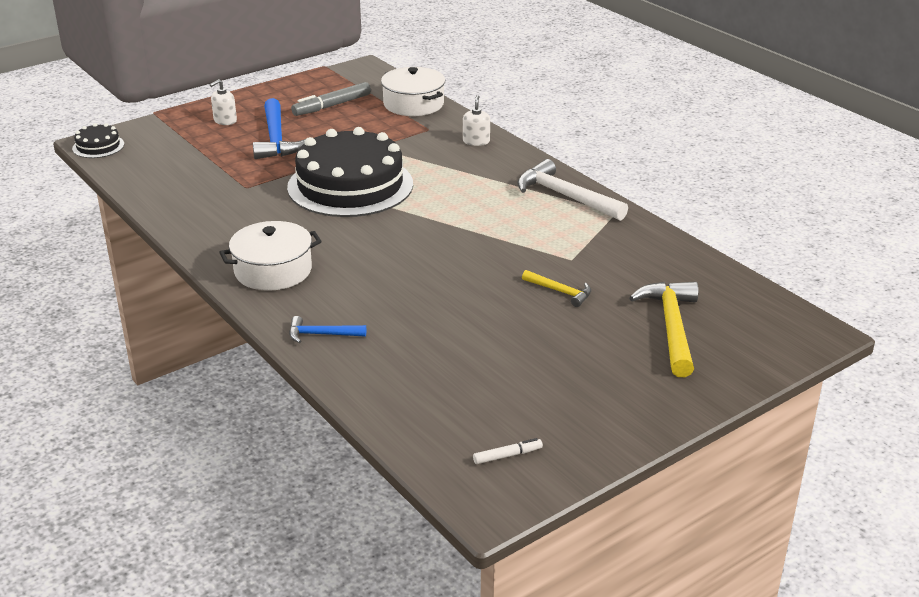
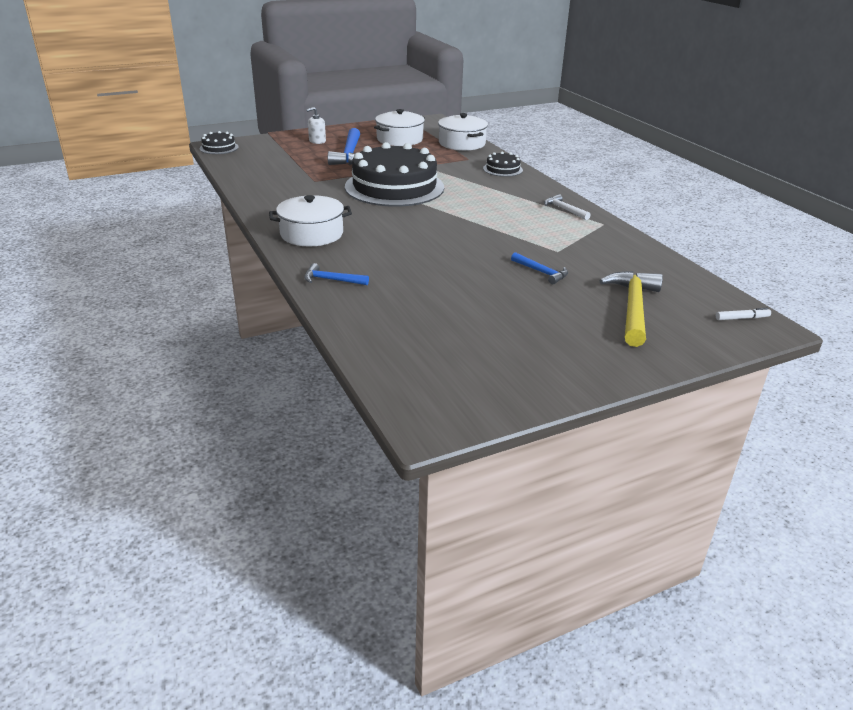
camera: 10 degrees right, 0 degrees up
(332, 106) = (400, 139): grey marker -> white pot
(476, 141) = (502, 169): white soap dispenser -> black cake
(507, 456) = (457, 388): white marker -> white marker (742, 318)
(560, 292) = (541, 272): yellow hammer -> blue hammer
(565, 196) = (564, 210): white hammer -> white hammer, size x0.53

